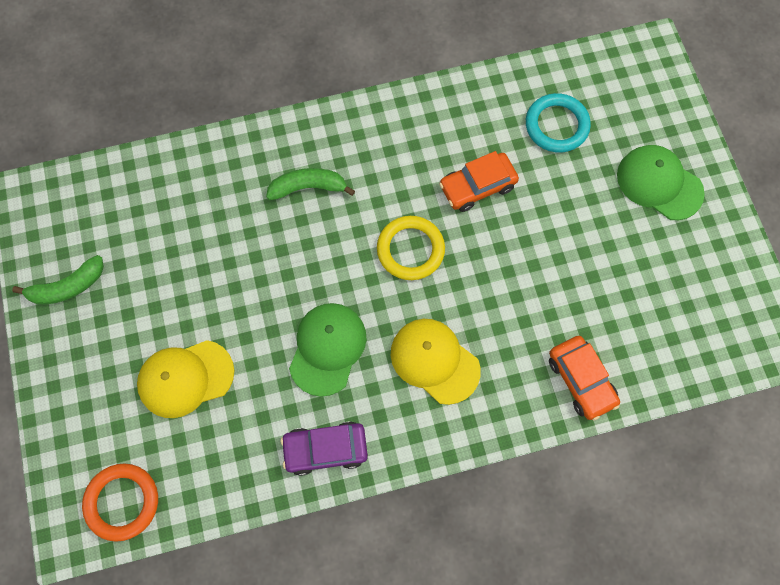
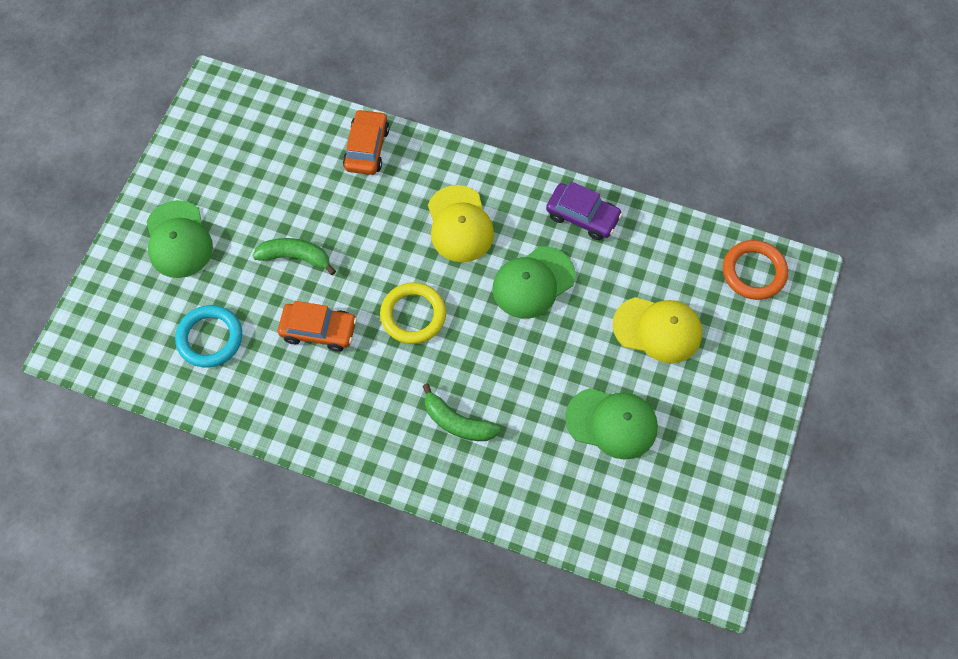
camera: 145 degrees left, 5 degrees down
(67, 287) = (717, 467): green banana -> green banana (295, 257)
(179, 267) = (612, 423): none -> green cap

